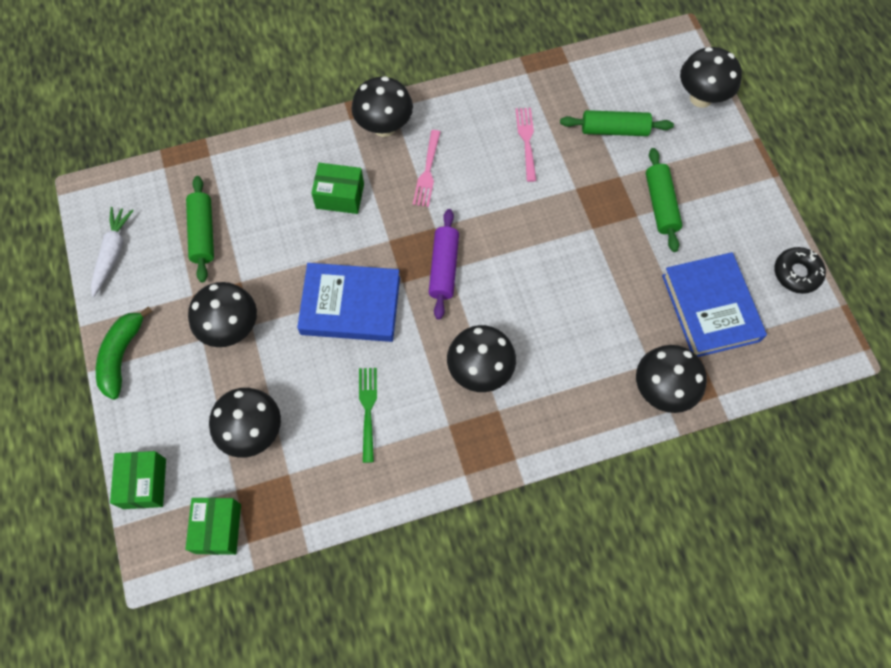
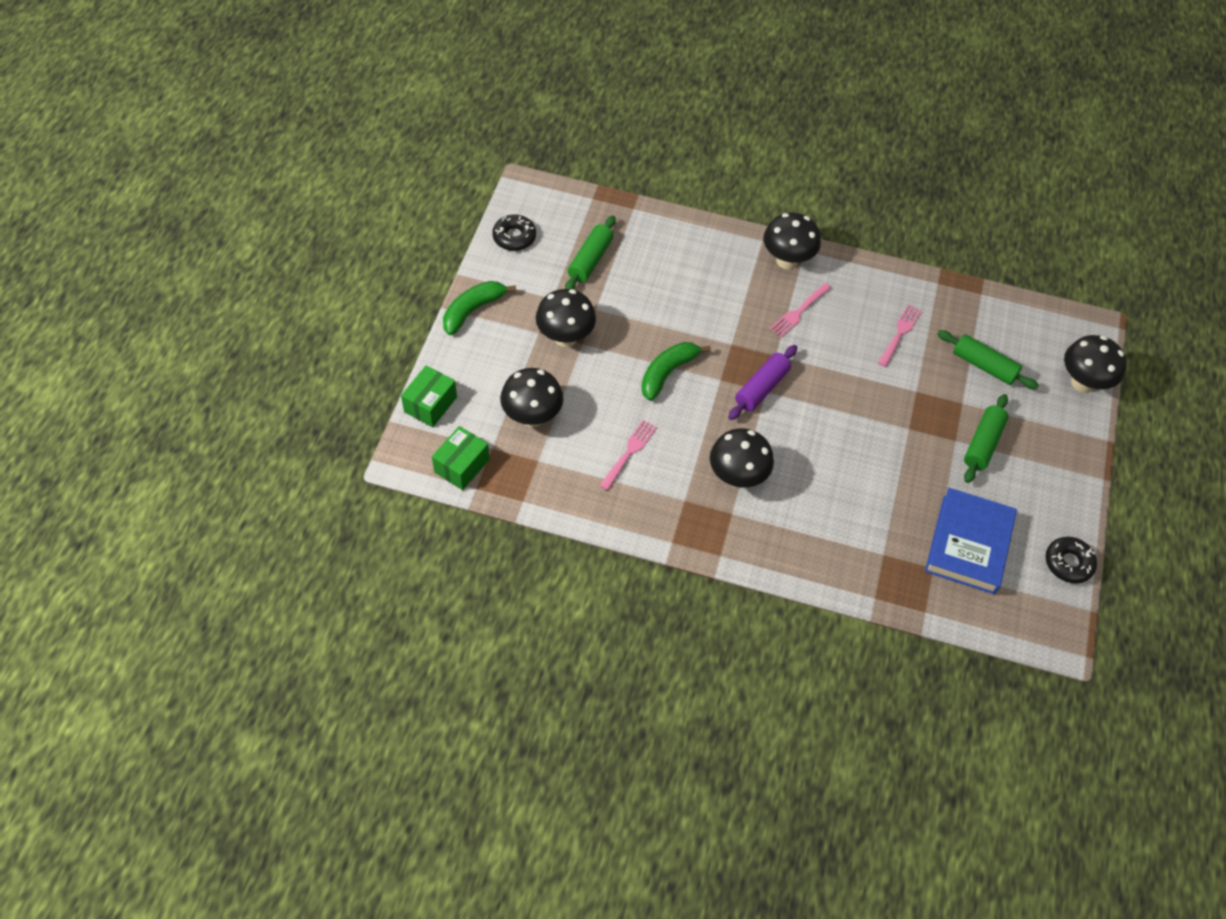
camera: 30 degrees right, 10 degrees down
(113, 253) = (514, 237): white carrot -> black donut
(340, 196) = (715, 291): green box -> none
(350, 305) = (667, 373): blue book -> green banana
(368, 409) = (629, 452): green fork -> pink fork
(661, 390) = (879, 579): black mushroom -> none

